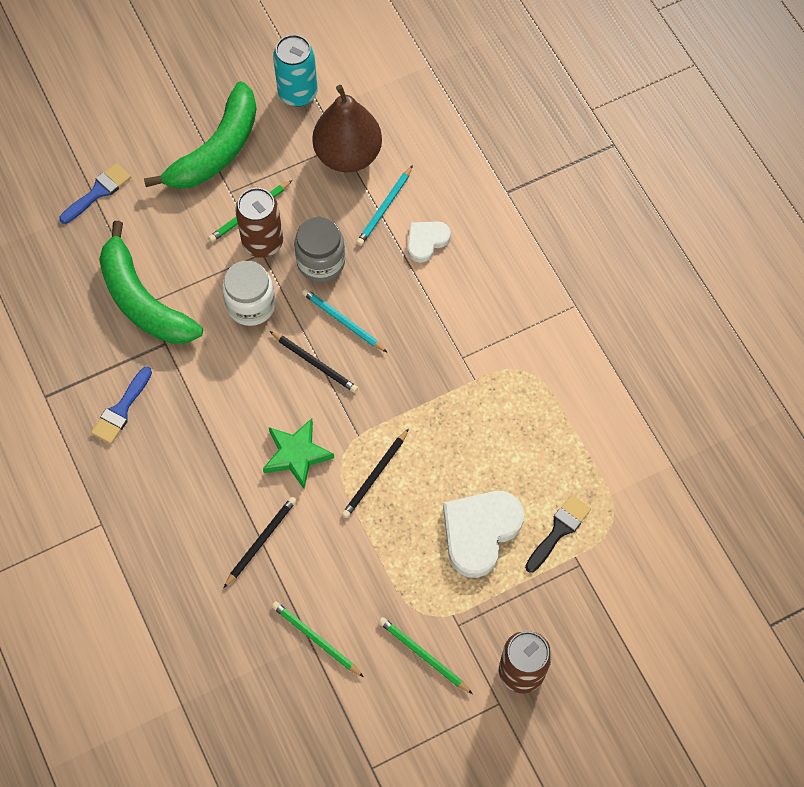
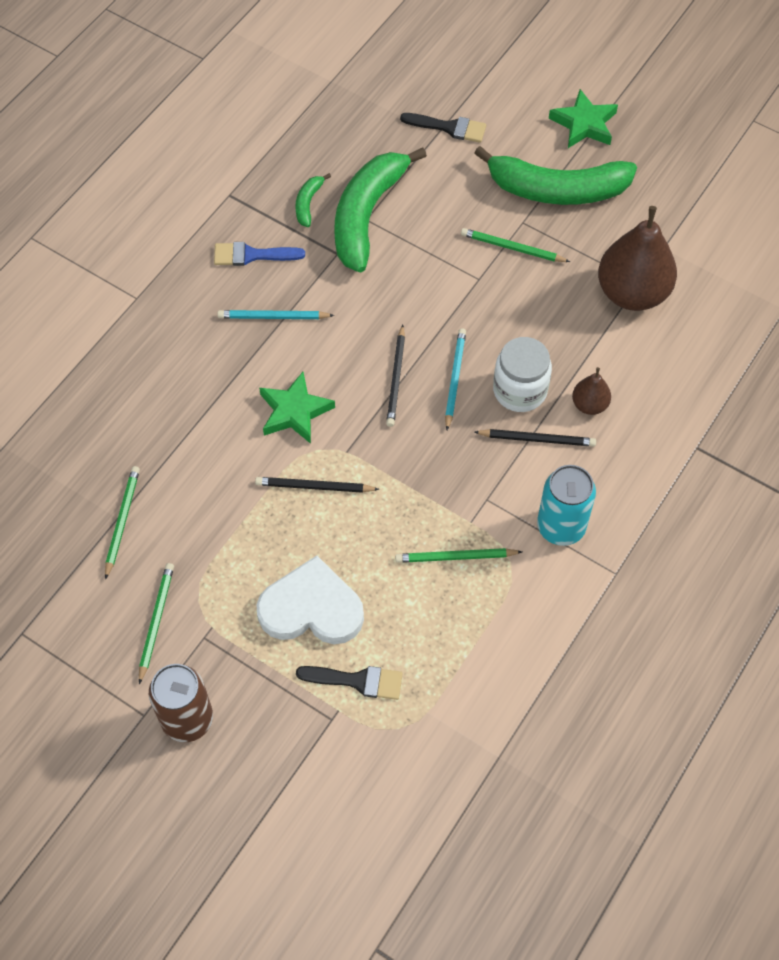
camera: 60 degrees right, 5 degrees down
(98, 192) = (449, 127): blue brush -> black brush
(99, 339) = (308, 203): none -> green banana
(167, 94) = (584, 124): none -> green star
(251, 305) = (420, 298): white jar -> white jar (520, 390)
(261, 541) = (192, 427): black pencil -> black pencil (537, 439)
(262, 242) = (490, 273): brown can -> none
(298, 93) = (665, 220): turquoise can -> turquoise can (561, 527)
(321, 262) = (503, 329): grey jar -> none
(385, 208) = (599, 352): turquoise pencil -> turquoise pencil (273, 317)
(426, 241) = (589, 405): white heart -> brown pear
(498, 406) = (455, 557): none -> green pencil

